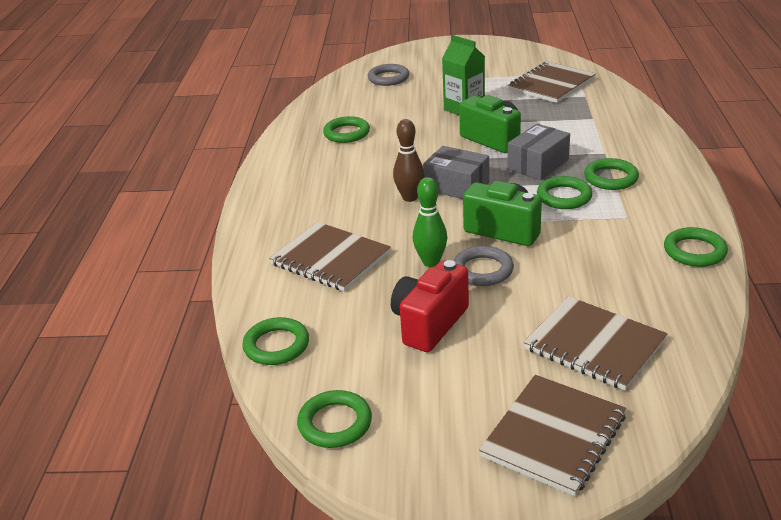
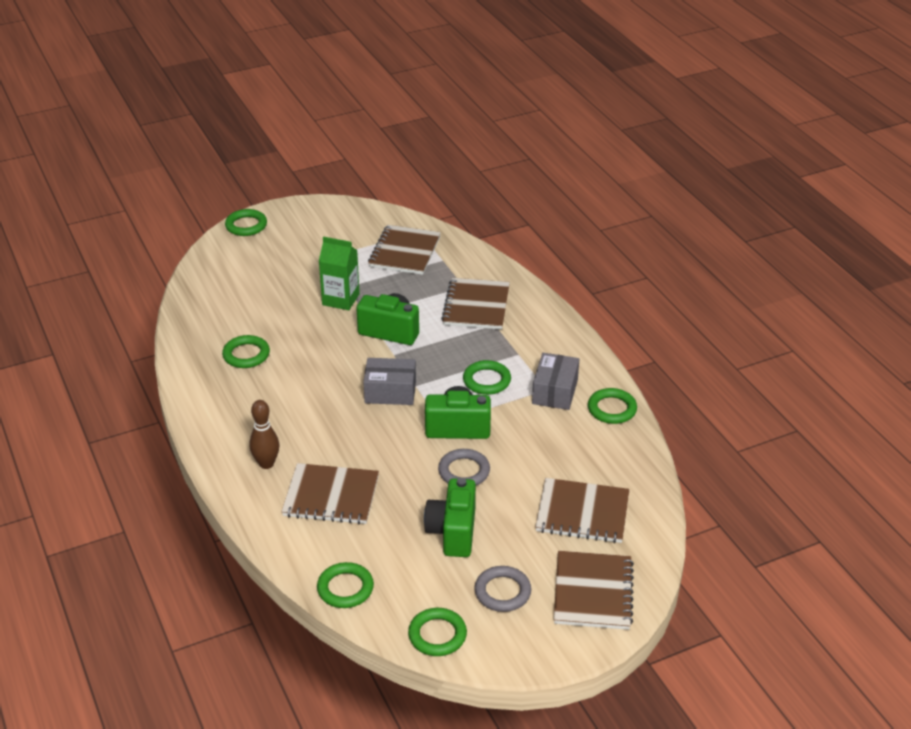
camera: 30 degrees left, 5 degrees up
(388, 78) = (239, 274): grey ring -> grey ring (502, 592)
(410, 197) = (357, 414): brown bowling pin -> brown bowling pin (266, 464)
(429, 324) = (453, 532): red camera -> green camera
(431, 262) = (417, 475): green bowling pin -> none
(538, 164) = (446, 350): grey box -> grey box (555, 391)
(595, 135) = (476, 306): none -> brown notebook
(611, 178) = (514, 351): green ring -> green ring (246, 225)

